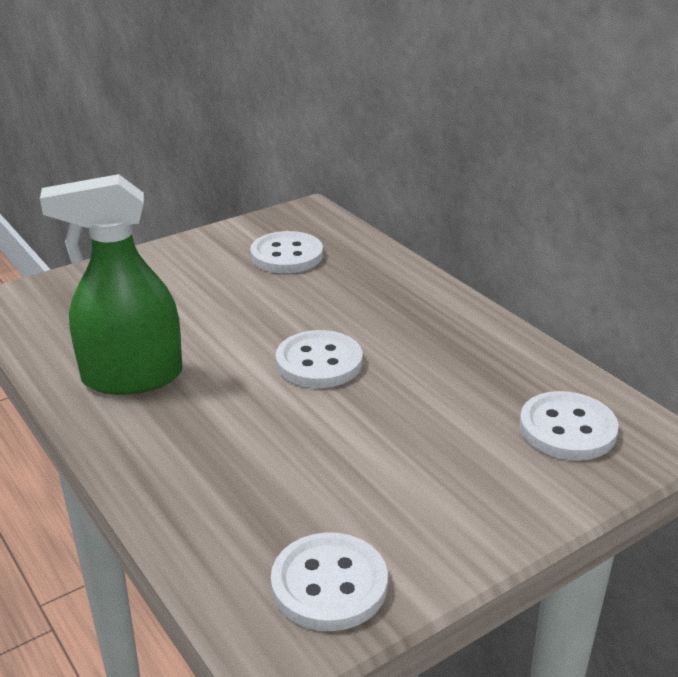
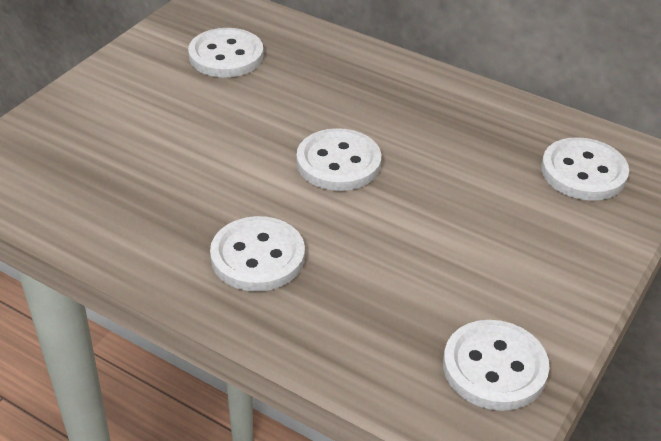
camera: 25 degrees left, 10 degrees up
(131, 377) = (173, 224): green spray bottle -> none
(182, 422) = (257, 257): none -> white button

